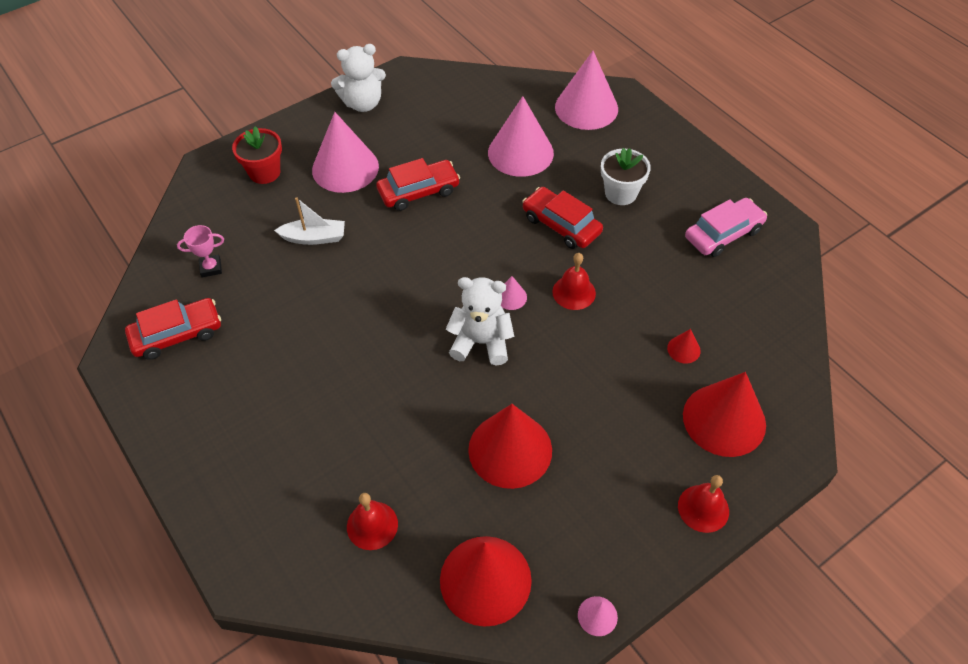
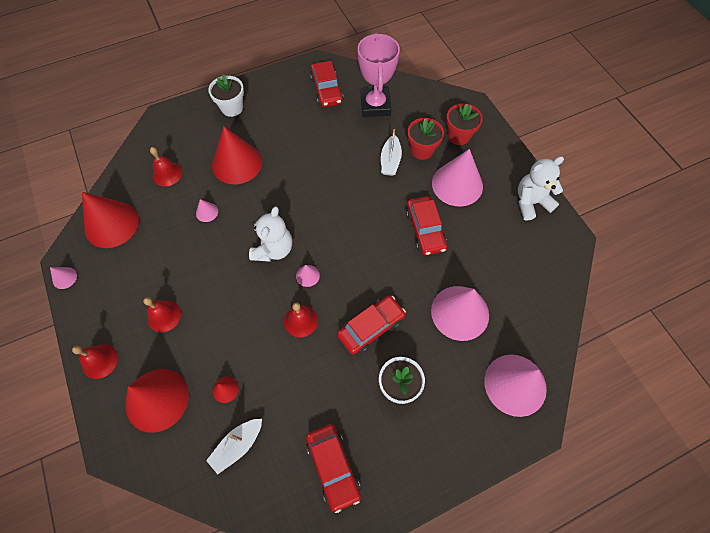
camera: 100 degrees right, 10 degrees up
(211, 268) = (375, 105): pink trophy -> pink trophy, size x2.16
(219, 464) = (232, 108): none -> white flower pot
(292, 207) = (422, 150): none -> red flower pot
(363, 103) = (531, 202): white teddy bear -> white teddy bear turned 75 degrees clockwise
(436, 442) = (207, 212): none -> pink cone
(510, 450) = (186, 252): red cone -> red cone (237, 163)
(614, 448) = (164, 316): none -> red bell
(723, 234) = (333, 467): pink car -> red car
(739, 321) = (237, 445): none -> white boat

